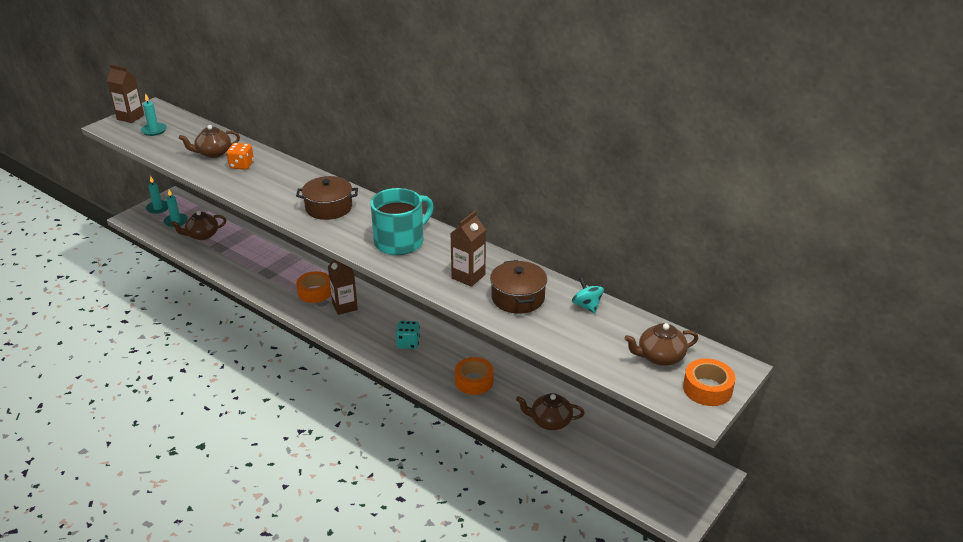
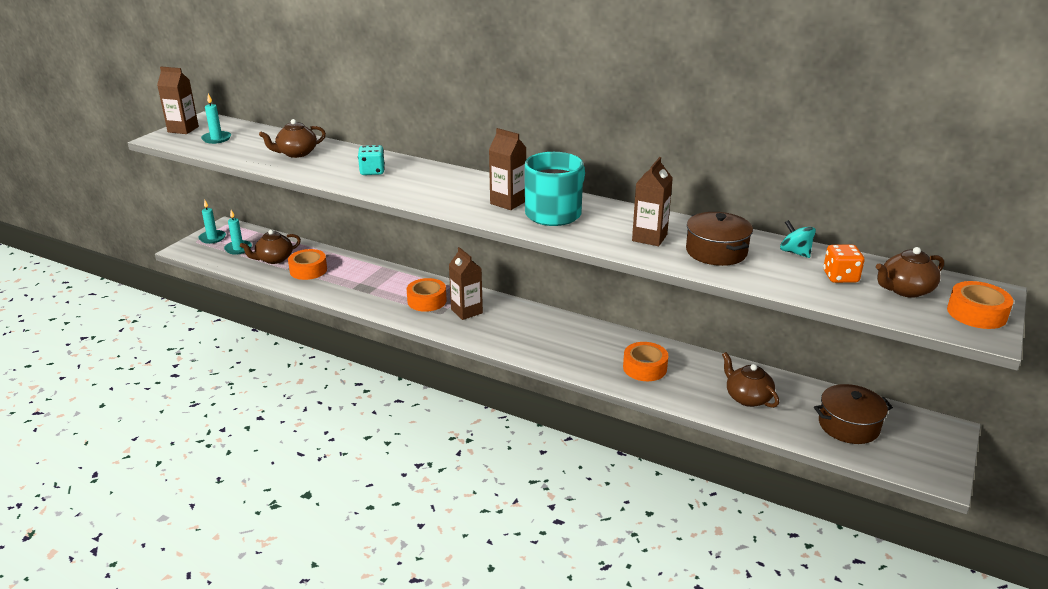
camera: 10 degrees left, 5 degrees down
(227, 250) = (308, 270): none -> orange tape
(241, 165) = (335, 161): orange dice -> orange dice (840, 277)
(329, 208) = (456, 190): brown pot -> brown pot (848, 425)
(367, 225) = (508, 202): none -> brown carton
(408, 343) = (554, 339): turquoise dice -> turquoise dice (372, 171)
(550, 421) = (747, 397): brown teapot -> brown teapot turned 60 degrees clockwise

